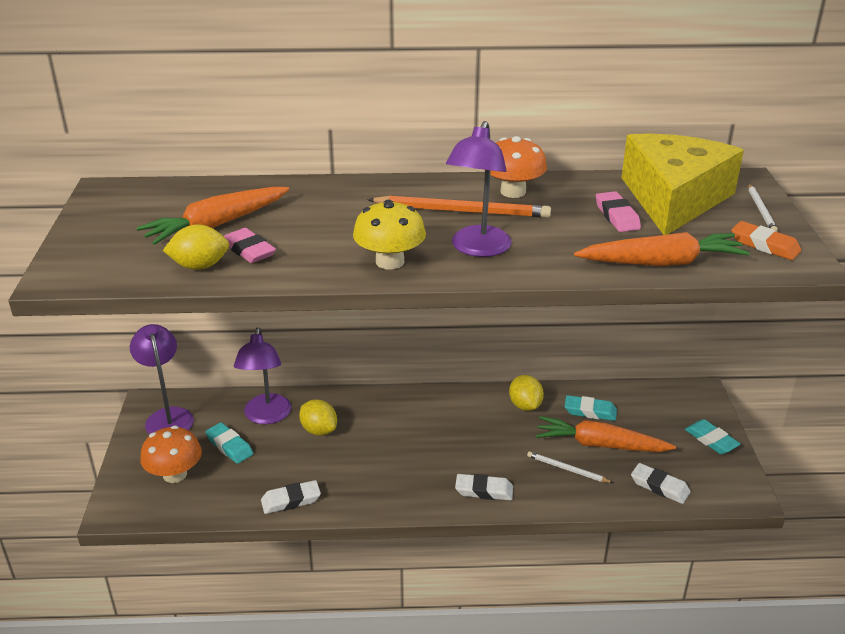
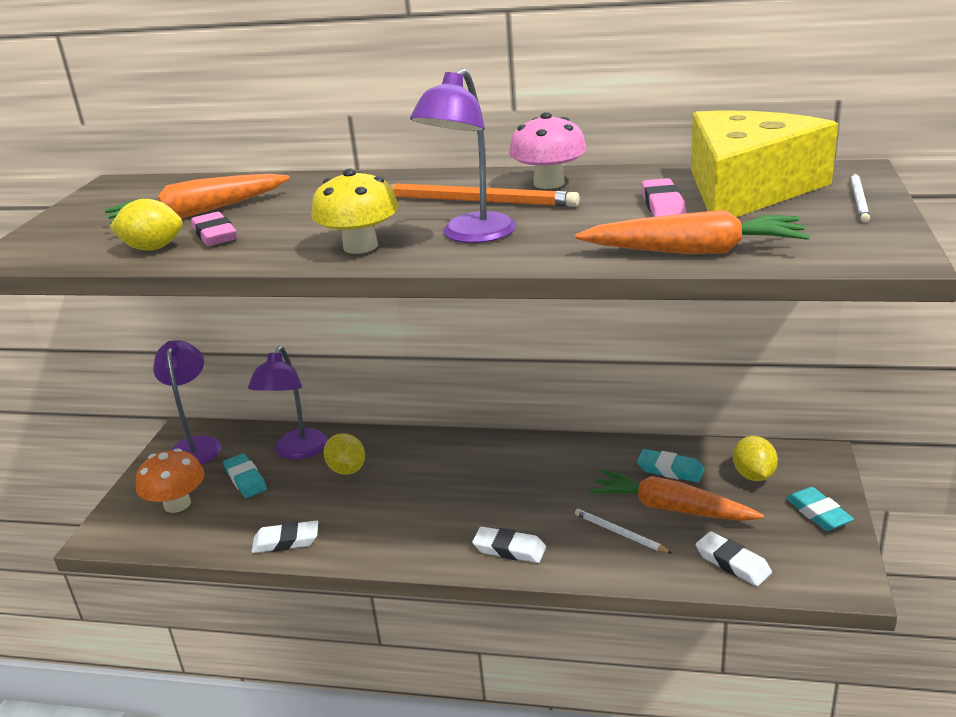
camera: 15 degrees right, 5 degrees down
(513, 192) = (549, 183): orange mushroom -> pink mushroom
(525, 406) = (592, 458): yellow lemon -> yellow lemon (753, 475)
(764, 245) = (845, 235): orange eraser -> none

